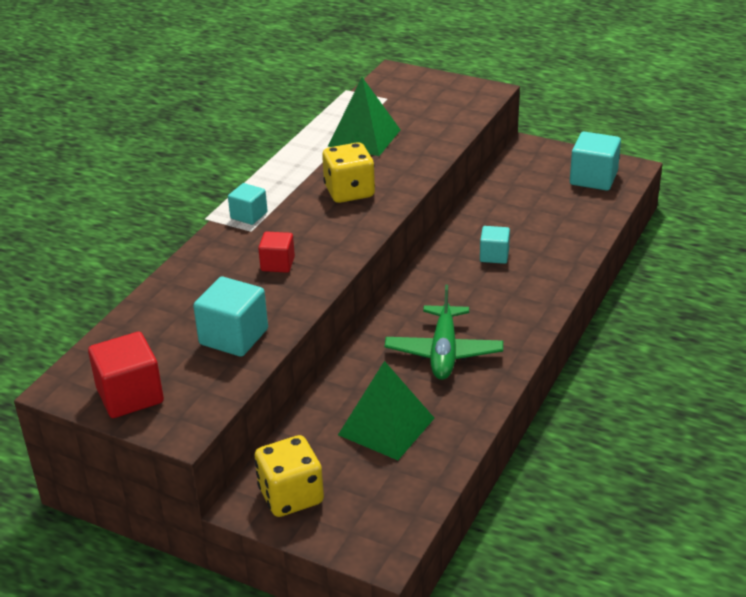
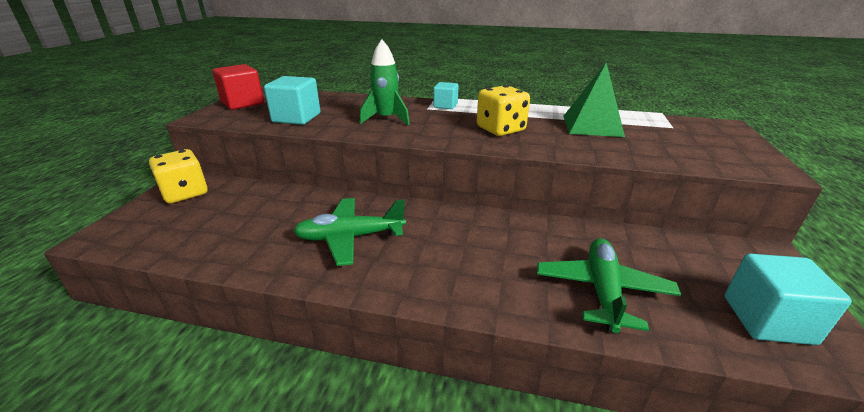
camera: 75 degrees right, 5 degrees down
(277, 264) = (386, 119): red cube -> green rocket
(386, 426) = (250, 221): green pyramid -> none
(494, 256) = (521, 251): turquoise cube -> none
(552, 231) = (602, 290): none -> green plane

